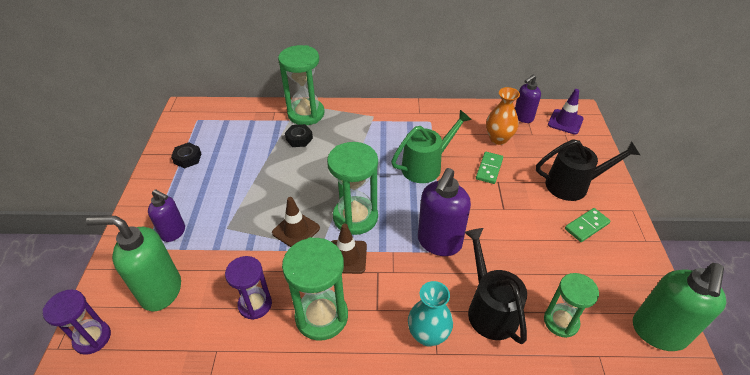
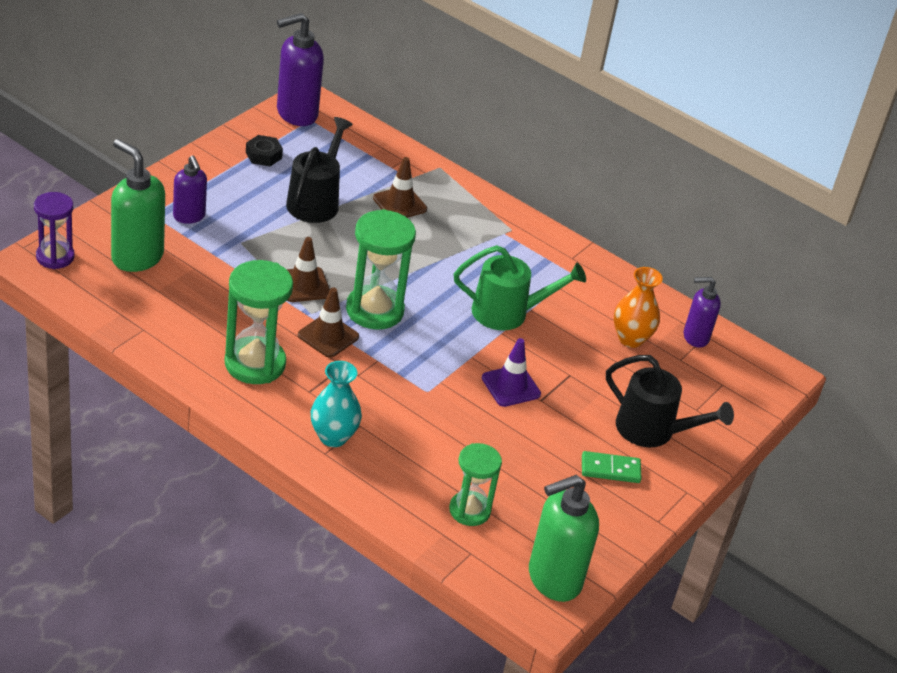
camera: 30 degrees right, 5 degrees down
(255, 304) = (207, 318): purple hourglass -> none
(299, 139) = (399, 204): black nut -> brown traffic cone
(306, 114) = (436, 182): green hourglass -> none
(439, 243) = (432, 382): purple soap dispenser -> purple soap dispenser (296, 114)
(489, 169) = (576, 358): green domino -> none
(489, 308) = (414, 458): black watering can -> black watering can (315, 201)
(565, 122) = (743, 373): purple traffic cone -> purple traffic cone (511, 386)

